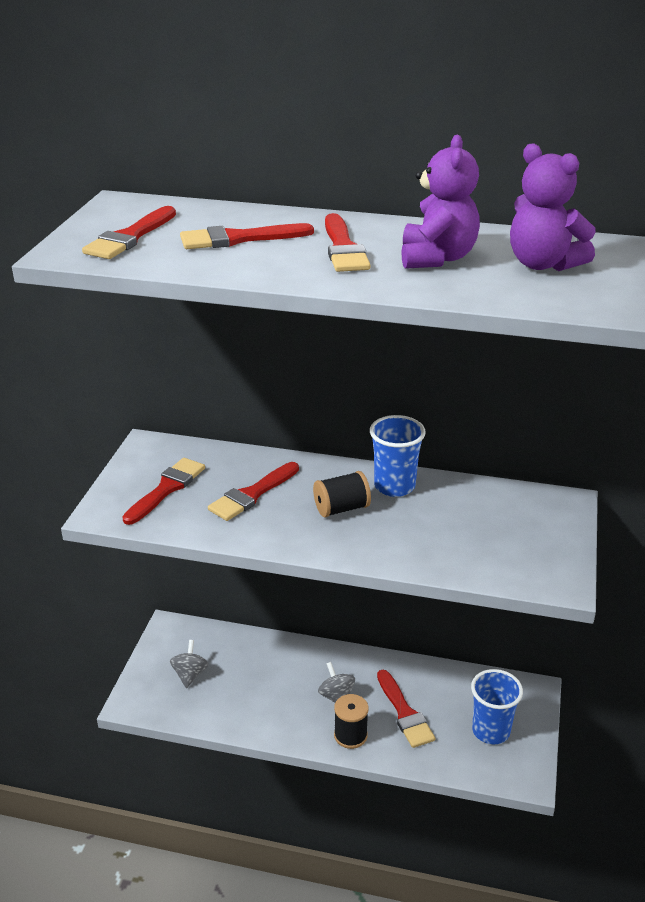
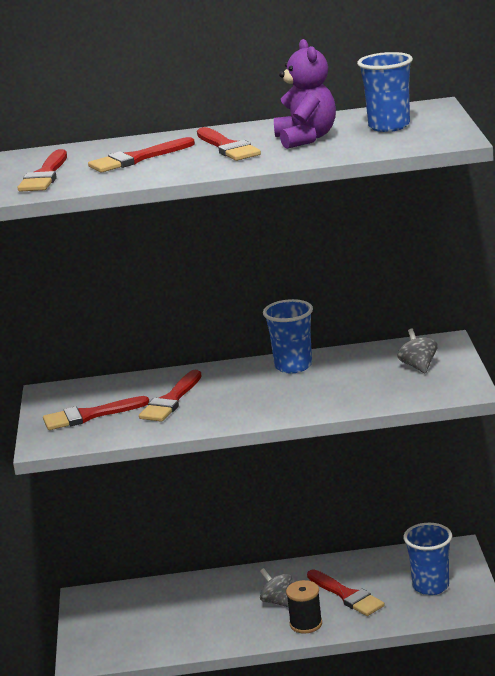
camera: 15 degrees left, 10 degrees down
(166, 489) = (90, 415): red brush -> red brush turned 120 degrees counterclockwise
(190, 674) = (127, 624): grey spinning top -> grey spinning top (418, 366)
(341, 508) = (256, 390): black spool -> none
(543, 264) = (389, 126): purple teddy bear -> blue cup

